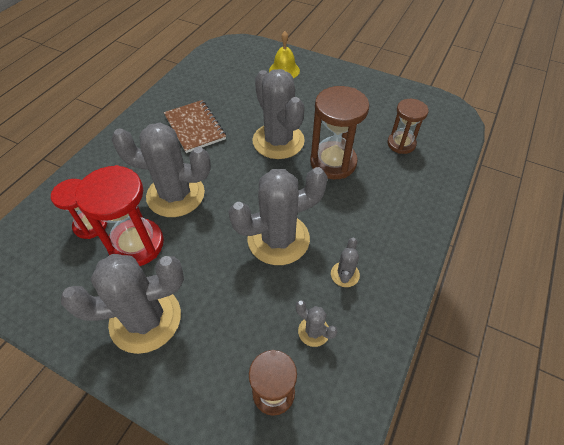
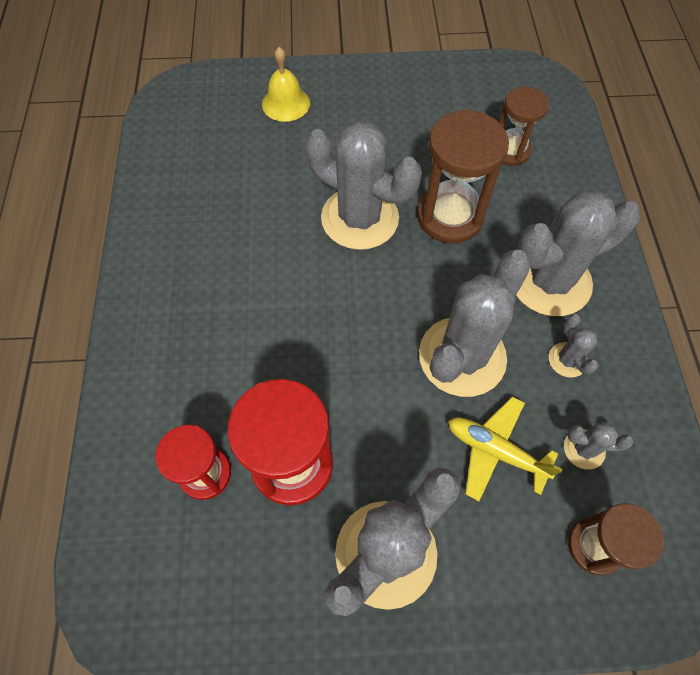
camera: 30 degrees left, 10 degrees up
(175, 195) = (286, 366): grey cactus -> grey cactus (550, 281)
(195, 127) = (230, 251): brown notebook -> none
(255, 301) = (495, 451): none -> yellow plane

